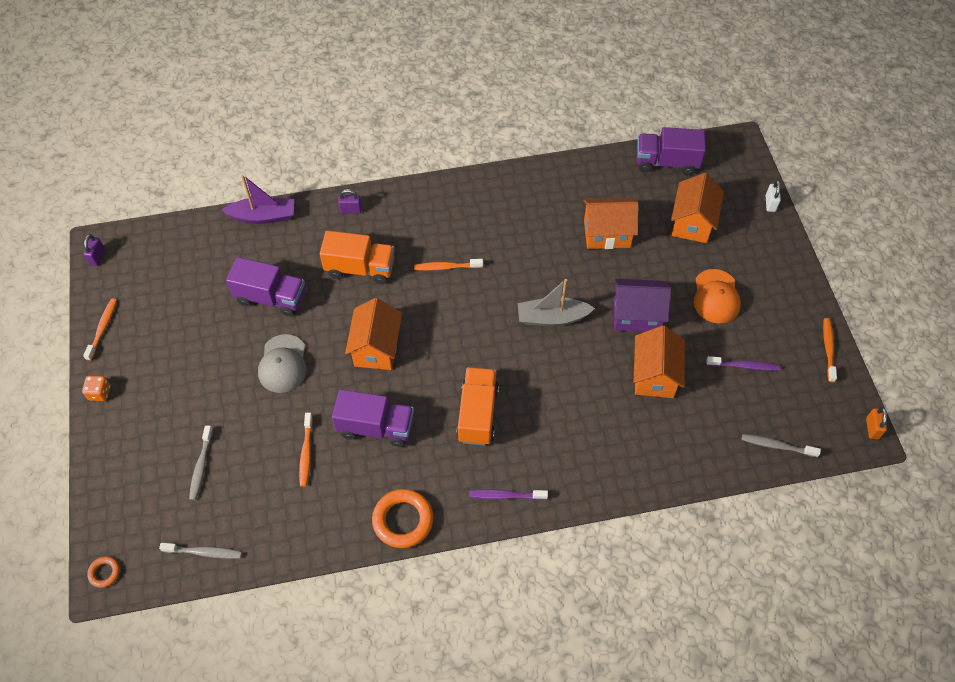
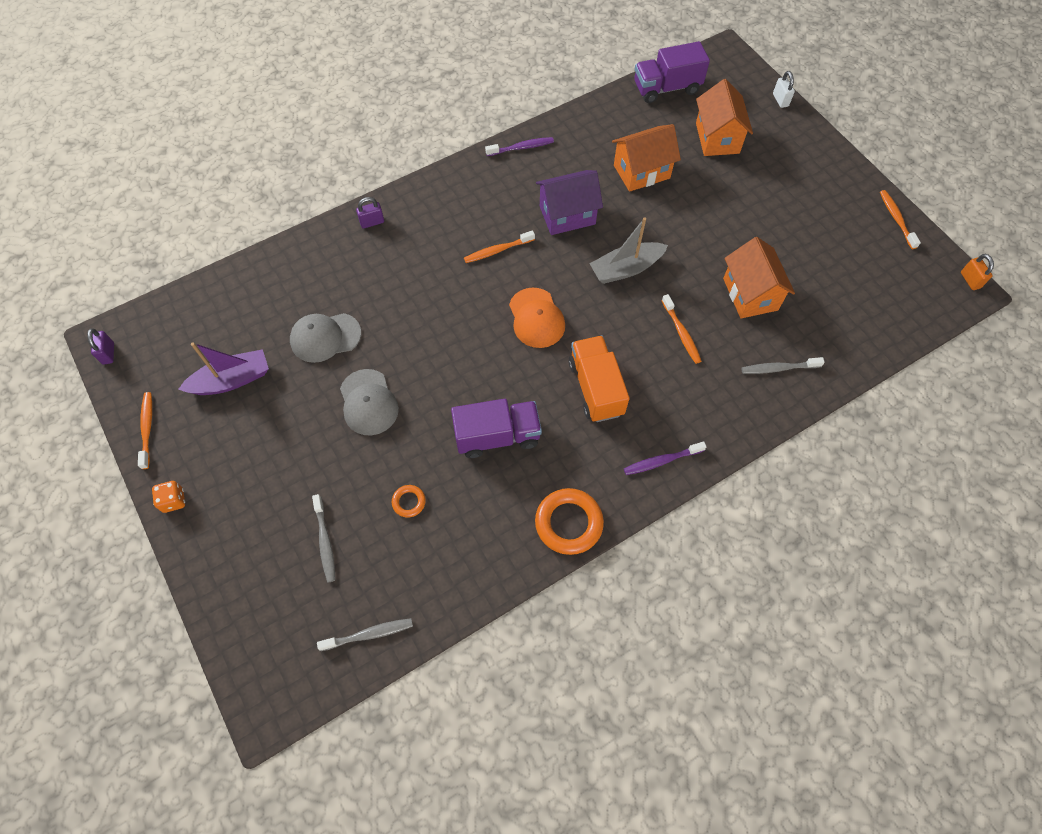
camera: 20 degrees left, 5 degrees up
(104, 573) = (264, 699): orange ring -> orange ring (409, 502)
(263, 216) = (279, 256): purple boat -> purple boat (231, 380)
(271, 298) = (325, 337): purple truck -> grey cap
(306, 453) = (435, 488): orange toothbrush -> orange toothbrush (681, 333)
(360, 268) = (408, 278): orange truck -> none
(376, 348) = (461, 354): orange house -> none
(636, 315) = (706, 242): purple house -> purple house (567, 215)
(716, 297) = (772, 201): orange cap -> orange cap (536, 318)
(744, 366) = (829, 258): purple toothbrush -> purple toothbrush (521, 148)
(777, 446) = (894, 324): grey toothbrush -> grey toothbrush (778, 368)

